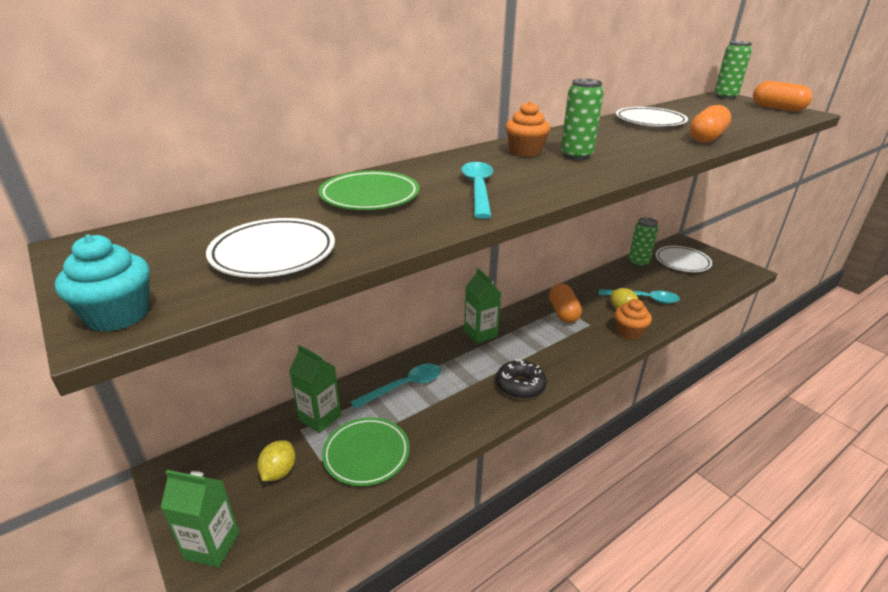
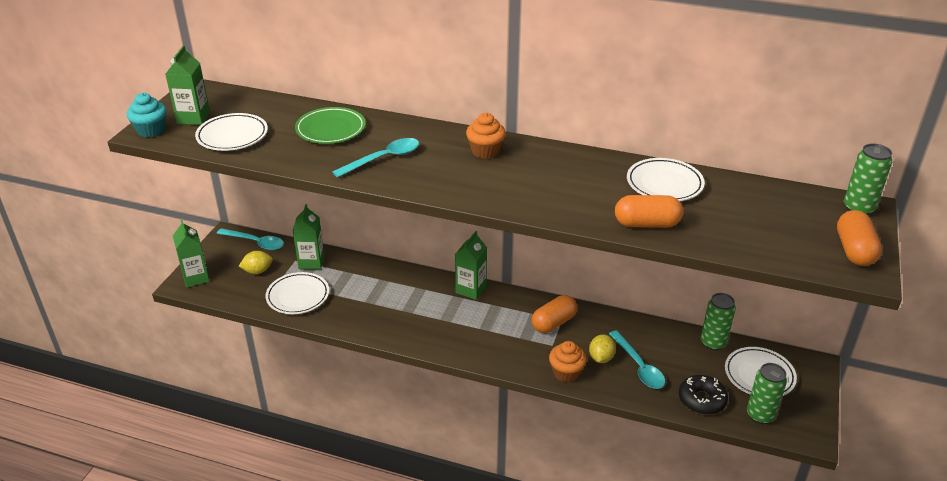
camera: 55 degrees right, 5 degrees up
(160, 269) = (193, 118): none -> green carton
(366, 454) = (298, 296): green plate -> white plate
(404, 386) = (372, 281): turquoise spoon -> turquoise spoon (255, 242)
(520, 386) = (426, 335): black donut -> black donut (701, 400)
(576, 156) = (503, 174): green can -> green can (760, 415)

